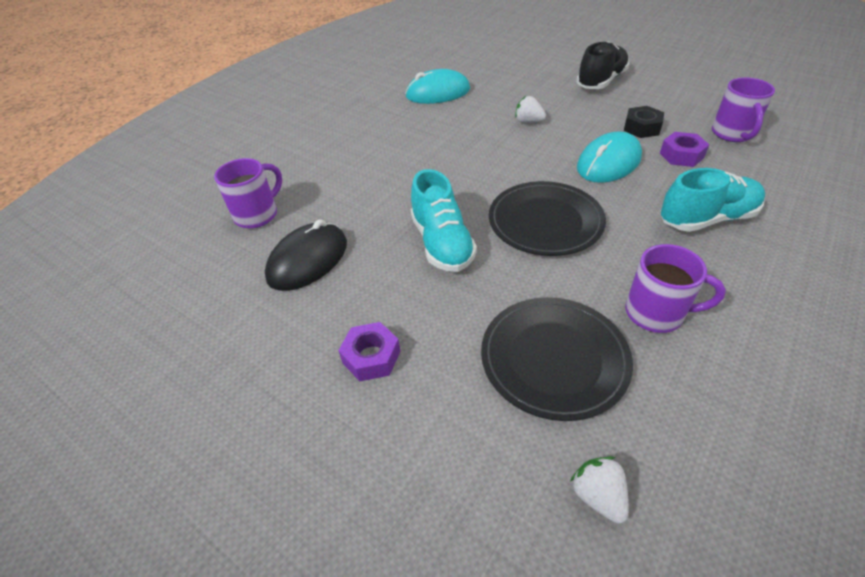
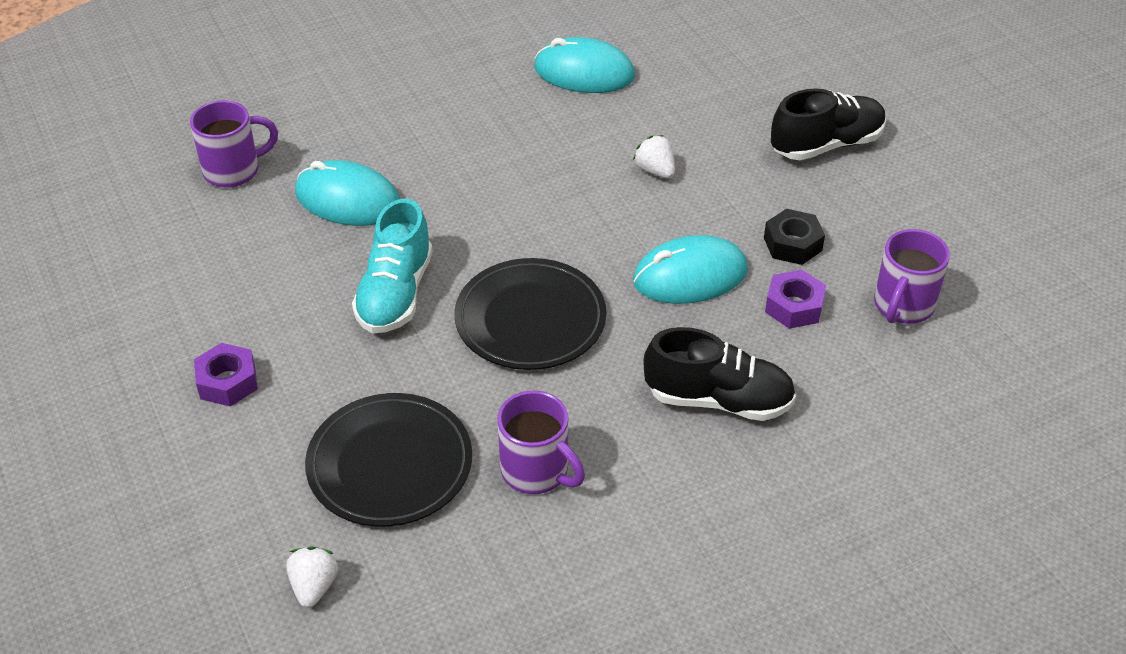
camera: 25 degrees right, 0 degrees up
(308, 260) = (245, 251): black mouse -> none
(355, 202) = (347, 199): none -> turquoise mouse
(706, 219) = (718, 400): turquoise shoe -> black shoe

